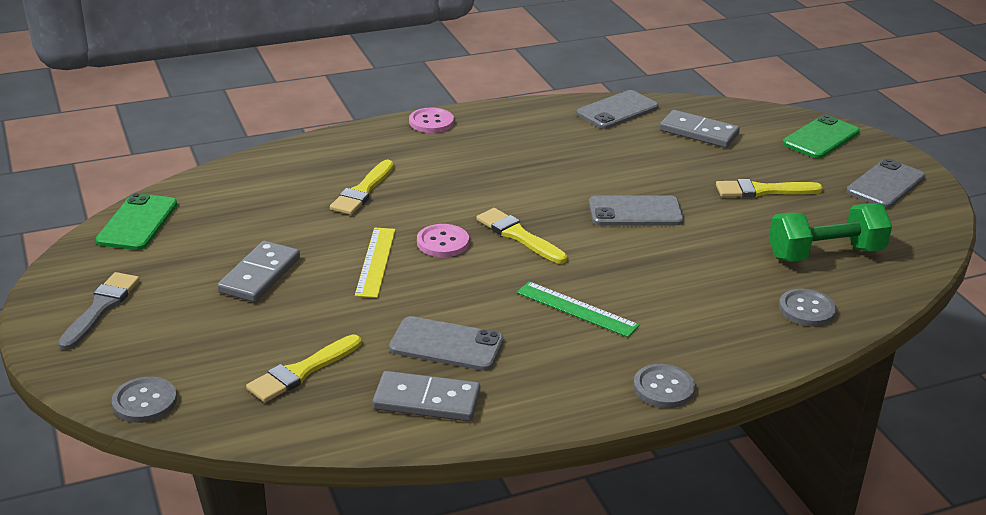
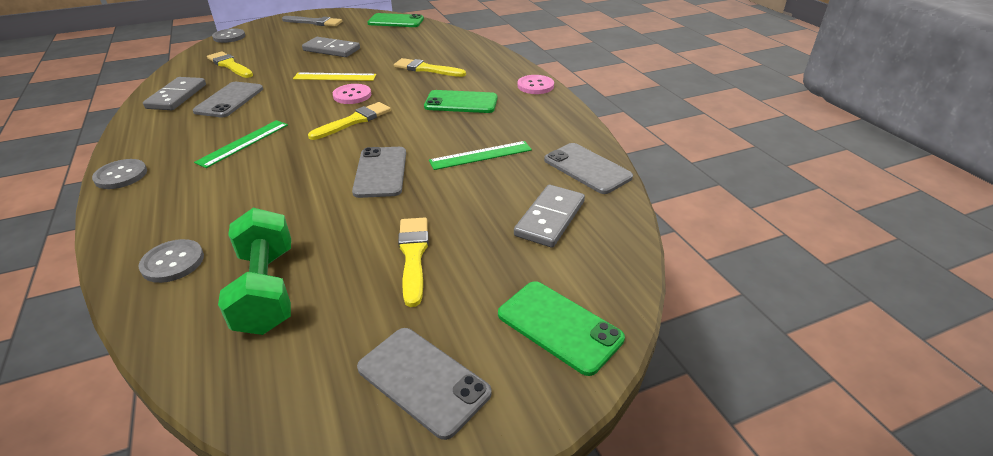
camera: 90 degrees right, 5 degrees up
(472, 168) = (461, 102): none -> green phone
(597, 159) = (481, 155): none -> green ruler

